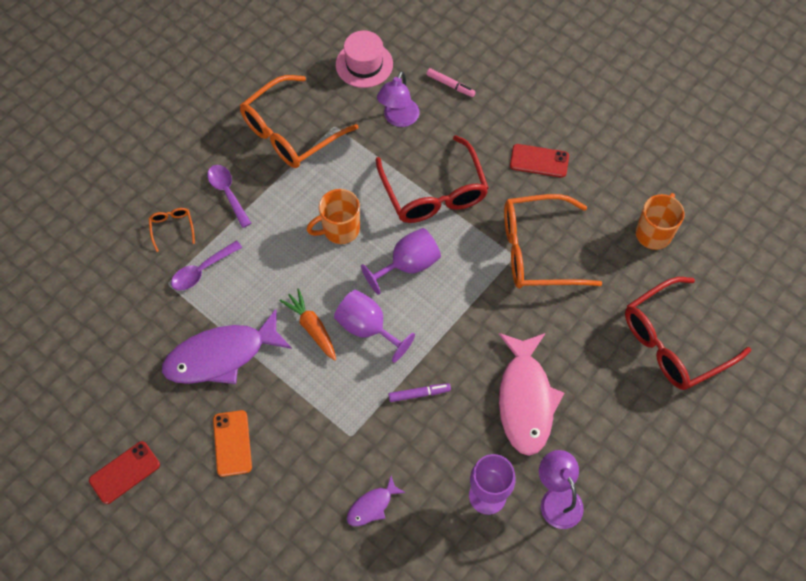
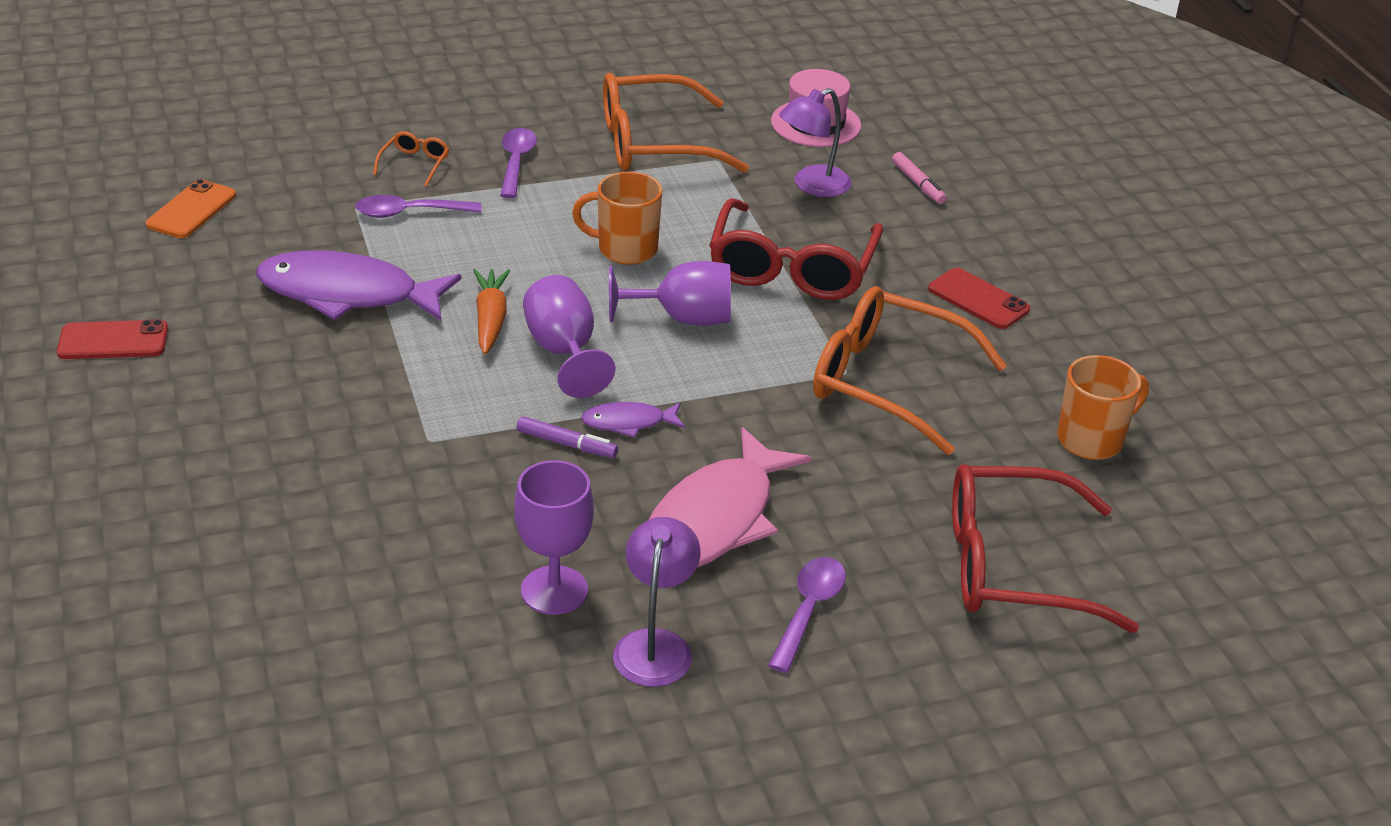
camera: 30 degrees right, 25 degrees down
(232, 443) = (270, 376): orange phone -> orange phone (191, 210)
(372, 506) = (382, 521): purple fish -> purple fish (628, 423)
(607, 431) = (808, 610): none -> purple spoon

